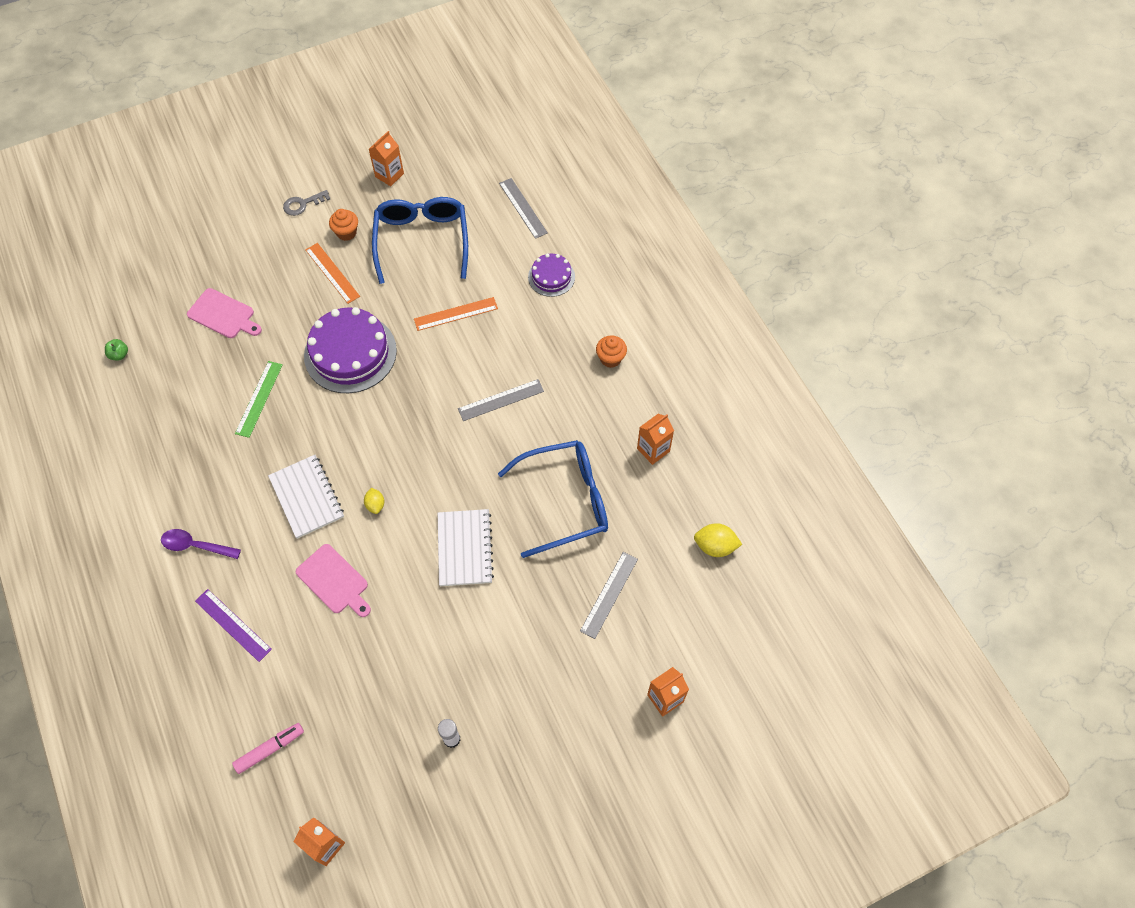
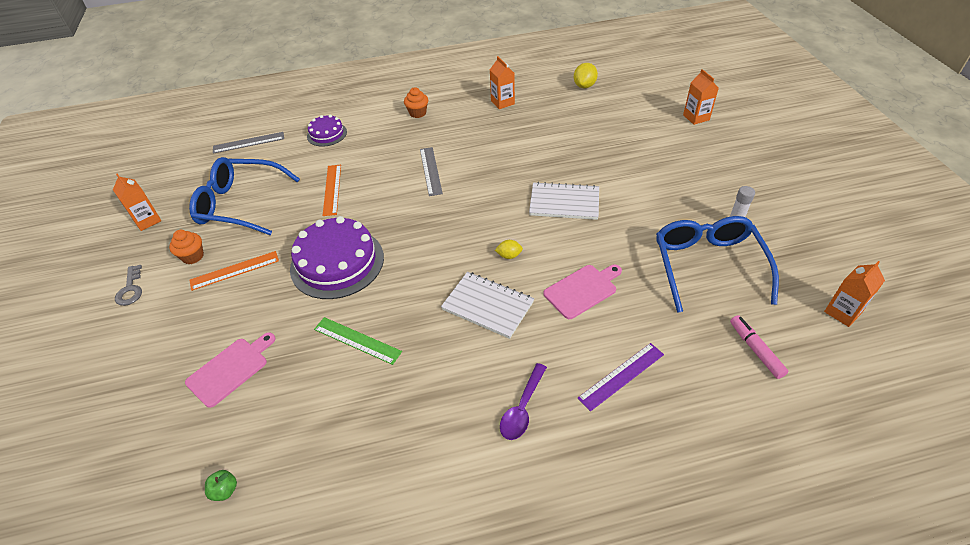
camera: 75 degrees left, 15 degrees down
(307, 497) = (488, 306): white notebook -> white notebook turned 45 degrees clockwise
(565, 501) = (533, 146): blue glasses -> blue glasses (707, 265)
(609, 594) = (615, 133): grey ruler -> none

